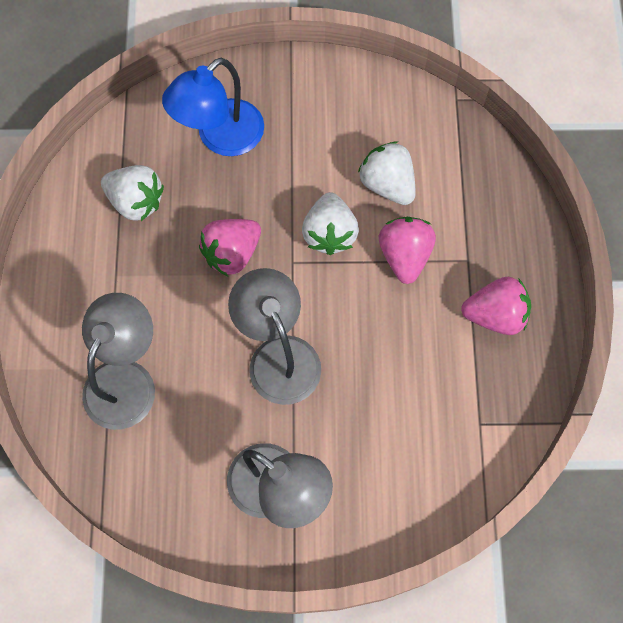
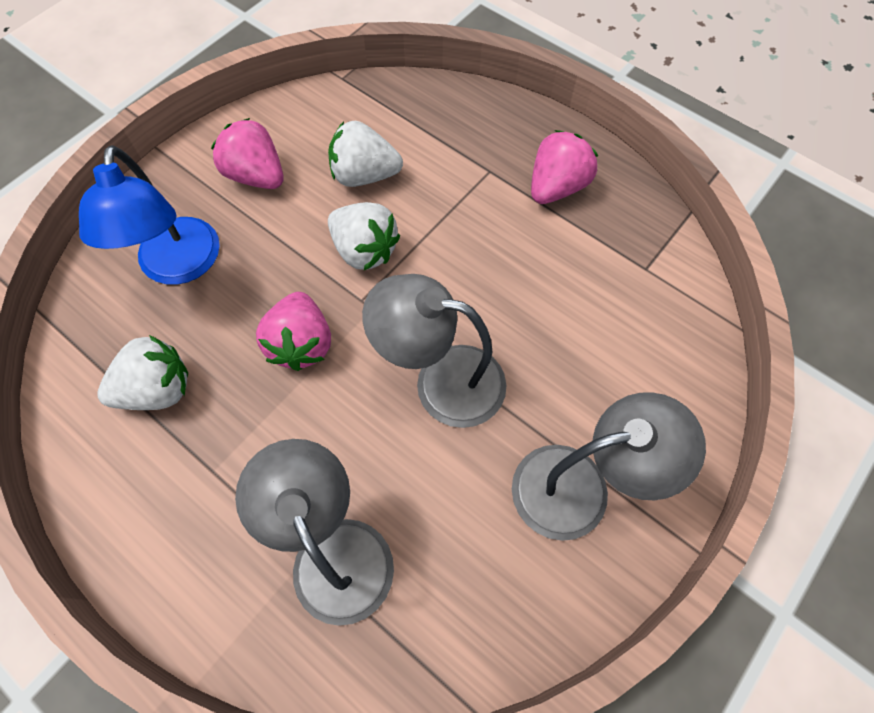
camera: 50 degrees left, 5 degrees down
(404, 256) = (442, 211): pink strawberry -> pink strawberry (256, 176)

